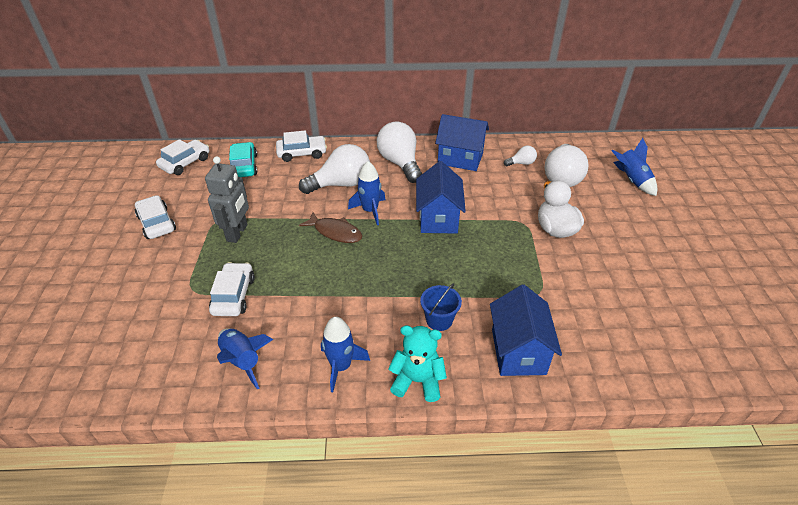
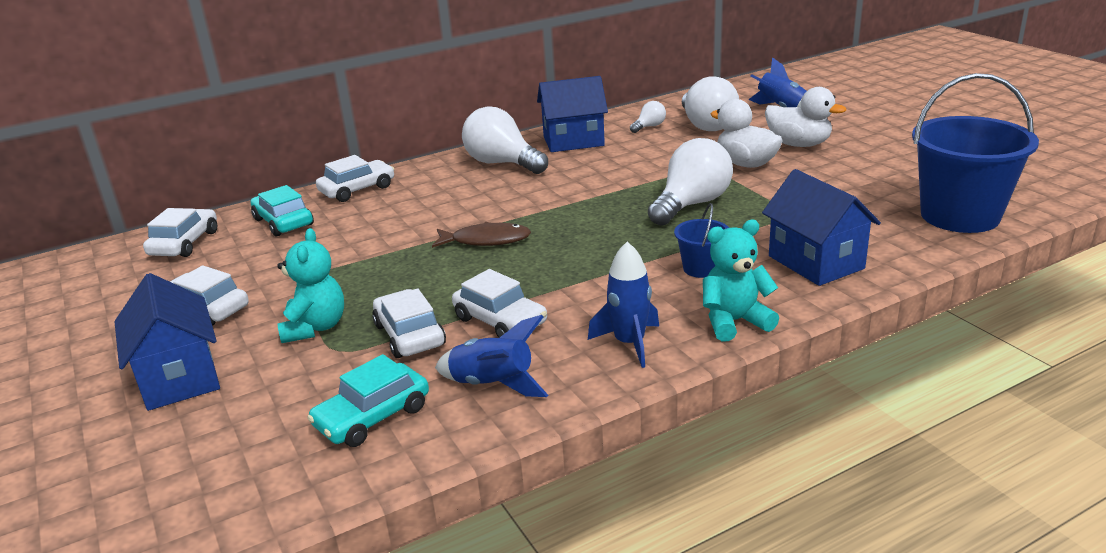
camera: 25 degrees left, 15 degrees down
(167, 353) = (372, 417): none -> turquoise car
(194, 265) = (315, 327): none -> turquoise teddy bear
(237, 233) = (347, 281): grey robot -> none
(288, 308) = (500, 321): none -> white car
(341, 184) = (445, 200): white light bulb -> white light bulb (691, 204)
(370, 211) = (511, 211): blue rocket -> none
(438, 218) = (603, 193): blue house -> blue house (180, 378)
(611, 224) = (798, 144): none -> white duck
(666, 355) = (959, 216): none -> blue bucket

